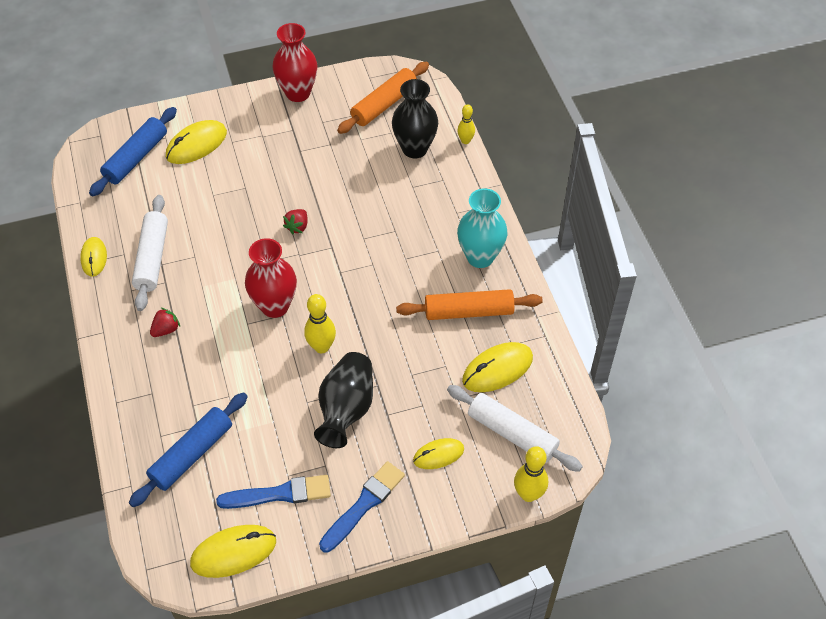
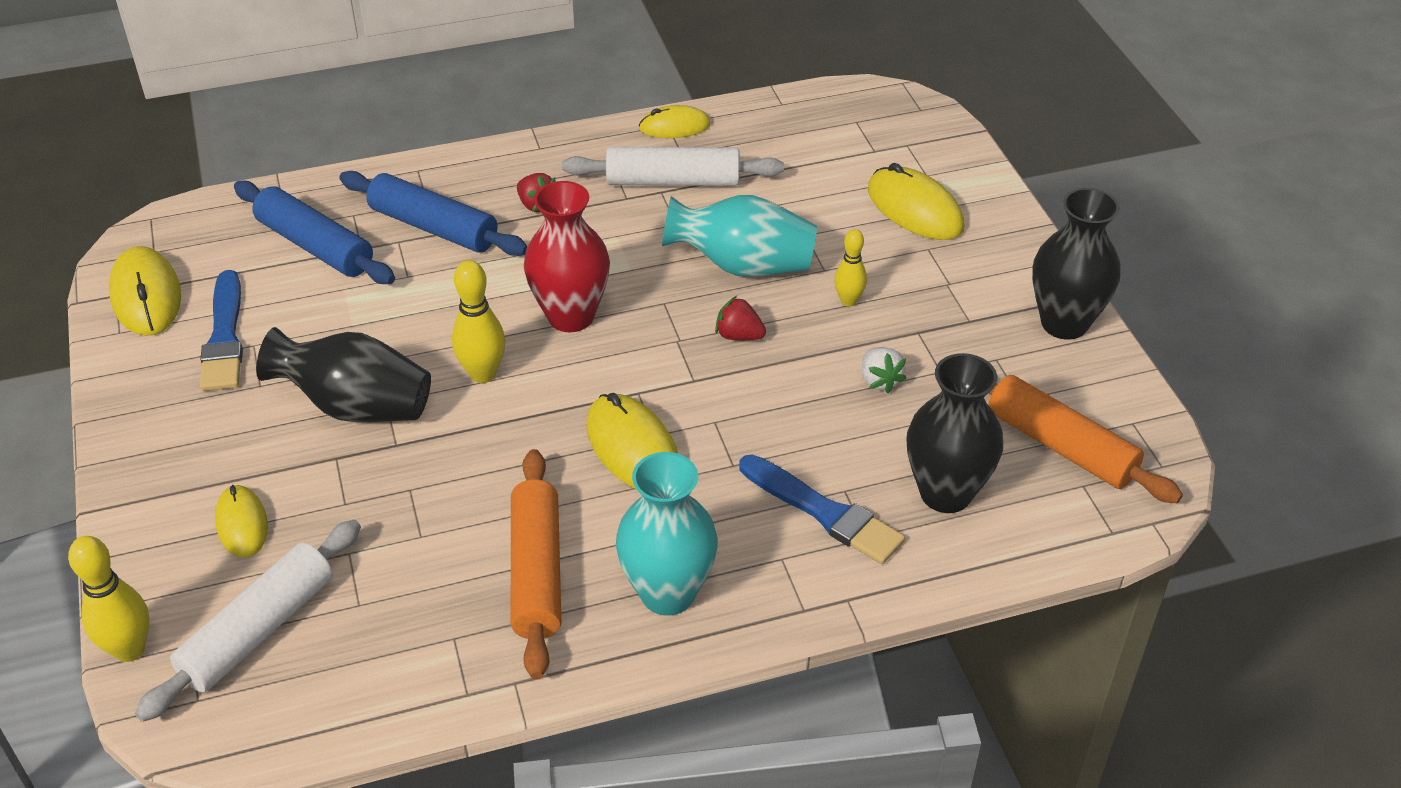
camera: 90 degrees right, 10 degrees down
(136, 158) = (877, 148): blue rolling pin -> blue rolling pin (434, 227)
(238, 224) = (742, 266): none -> turquoise vase
(298, 93) = (1064, 323): red vase -> black vase
(336, 168) = (879, 380): none -> white strawberry
(364, 504) = (178, 431): blue brush -> blue brush (824, 512)
(465, 141) = (980, 576): yellow bowling pin -> yellow bowling pin (848, 301)
(497, 369) = (400, 613): yellow mouse -> yellow mouse (632, 448)

